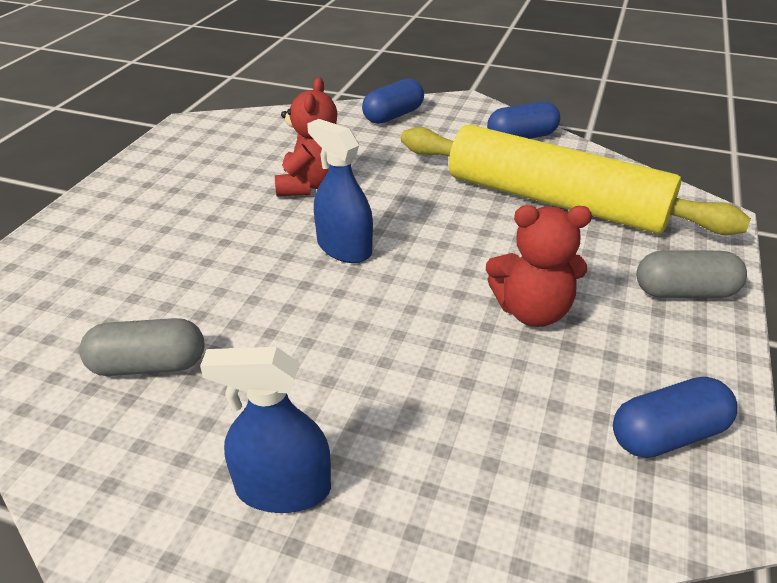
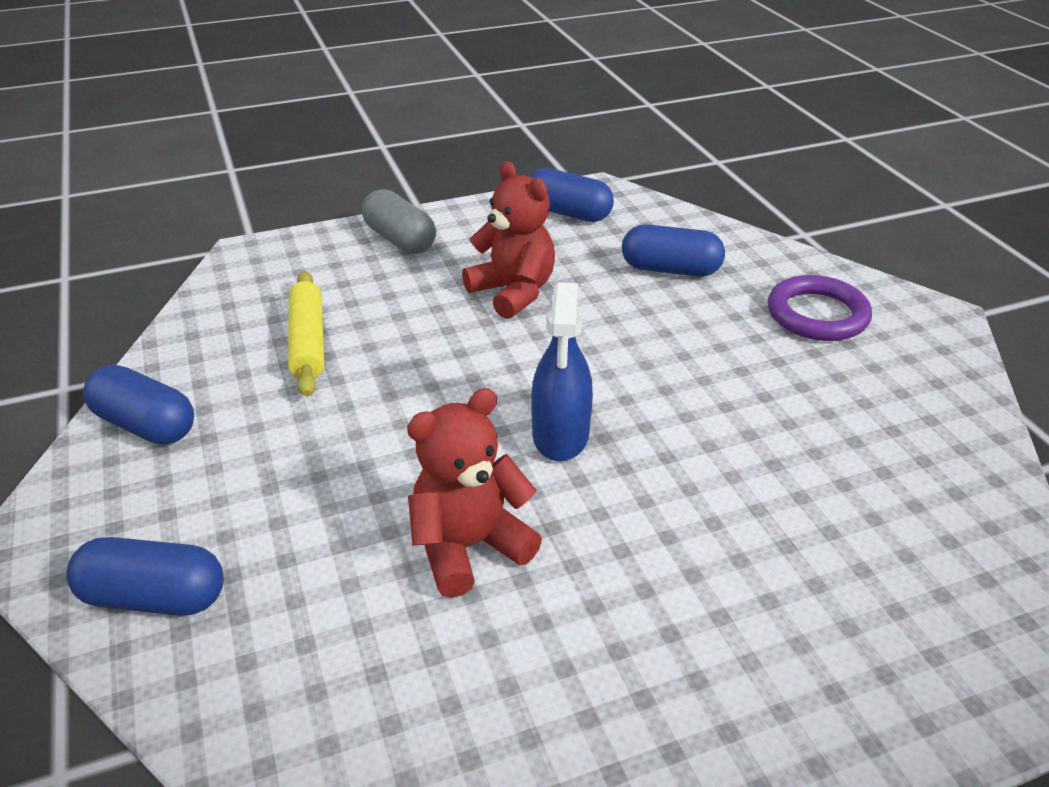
camera: 130 degrees left, 0 degrees up
(148, 365) = (858, 445): grey capsule -> none
(283, 488) = (817, 314): blue spray bottle -> purple ring
(473, 436) = (670, 269): none -> blue capsule
(554, 201) = (308, 342): yellow rolling pin -> yellow rolling pin, size x0.46

